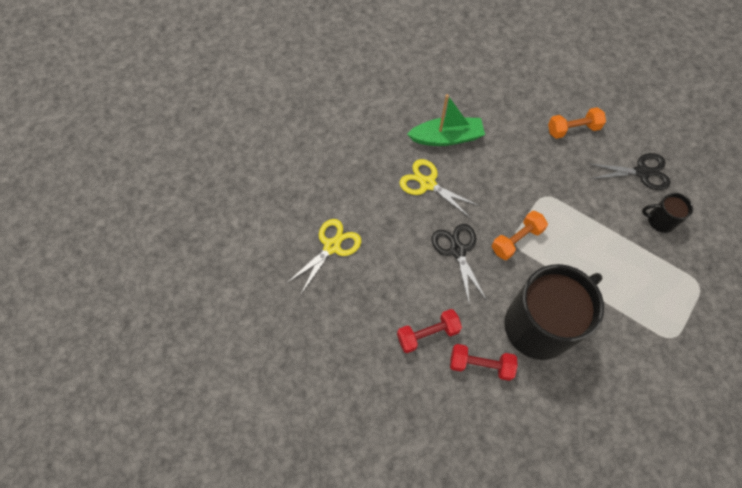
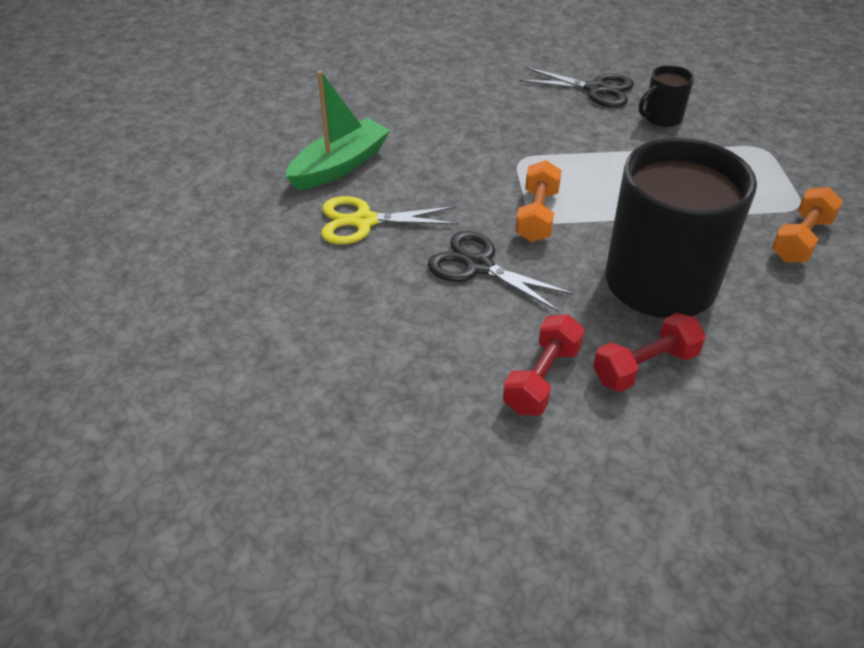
camera: 40 degrees left, 20 degrees down
(332, 246) = (295, 365): yellow scissors -> none
(573, 129) = (482, 89): orange dumbbell -> orange dumbbell (801, 240)
(642, 172) = (595, 89): black scissors -> black scissors turned 60 degrees clockwise

